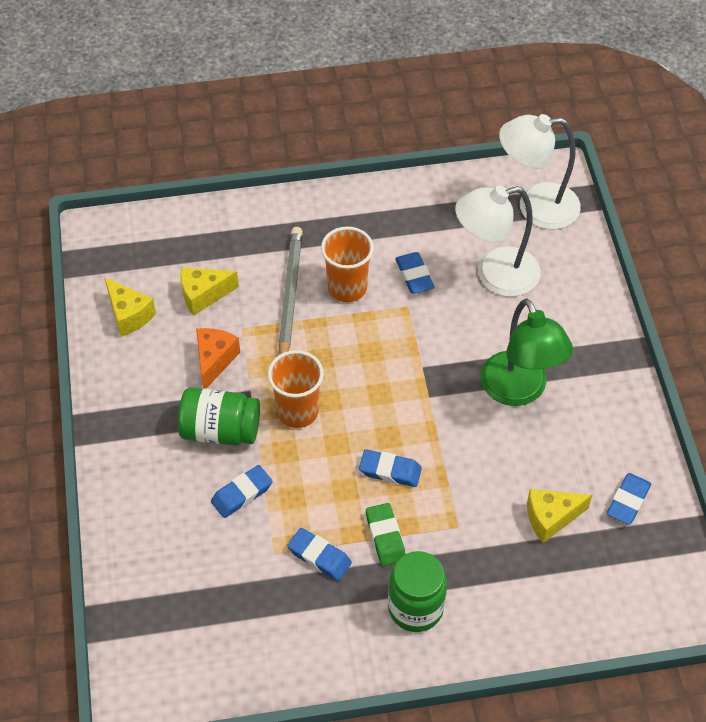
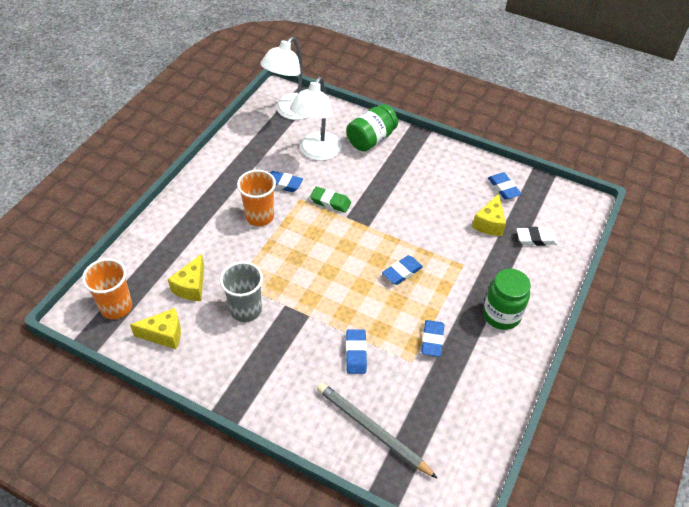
camera: 55 degrees left, 5 degrees down
(214, 360) = (246, 310): orange cheese -> grey cup
(220, 430) = (300, 337): green jar -> green jar (371, 139)
(290, 295) = (237, 245): grey pencil -> grey pencil (373, 430)
(297, 411) = (322, 290): orange cup -> orange cup (116, 307)
(319, 556) = (432, 340): blue eraser -> blue eraser turned 60 degrees counterclockwise
(385, 537) = (444, 301): green eraser -> green eraser (330, 202)
(519, 391) = (399, 188): green lamp -> none
(573, 583) = (536, 239): none -> white eraser

